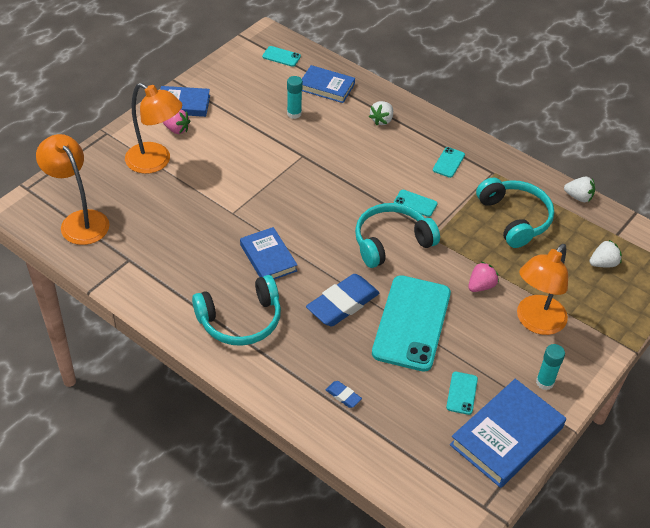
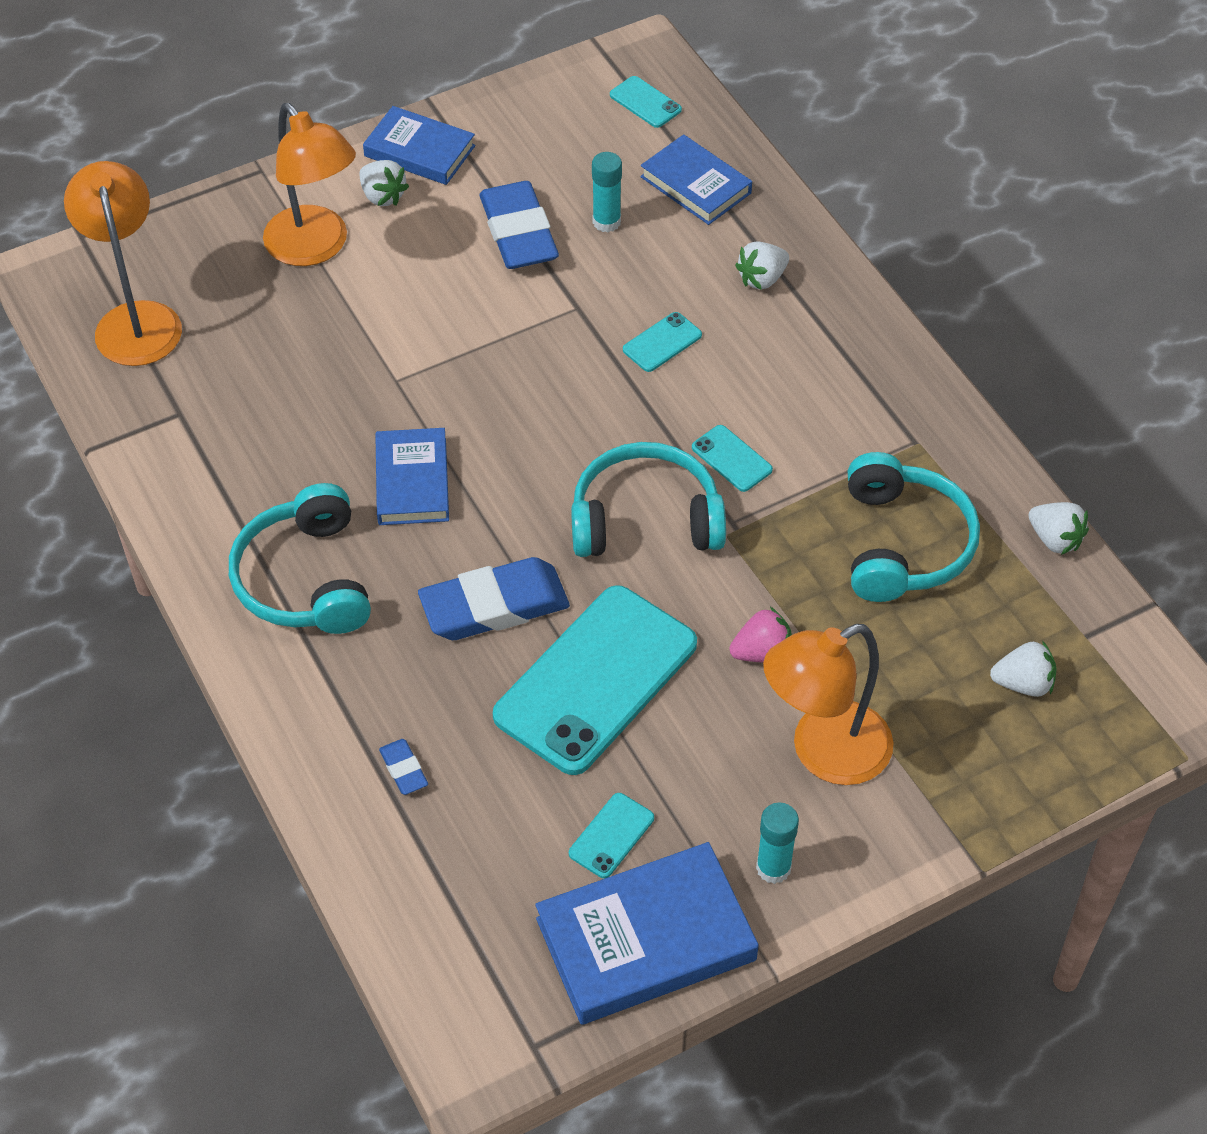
camera: 25 degrees right, 5 degrees up
(176, 129) = (382, 196): pink strawberry -> white strawberry
(240, 320) = (305, 579): turquoise headphones -> turquoise headphones turned 75 degrees clockwise
(254, 129) = (518, 233): none -> blue eraser
(448, 162) = (841, 397): turquoise phone -> turquoise phone (662, 342)

